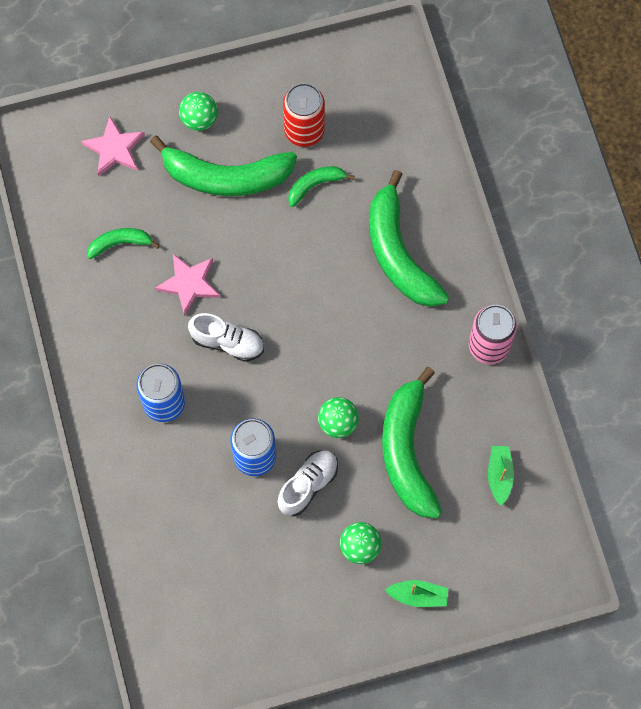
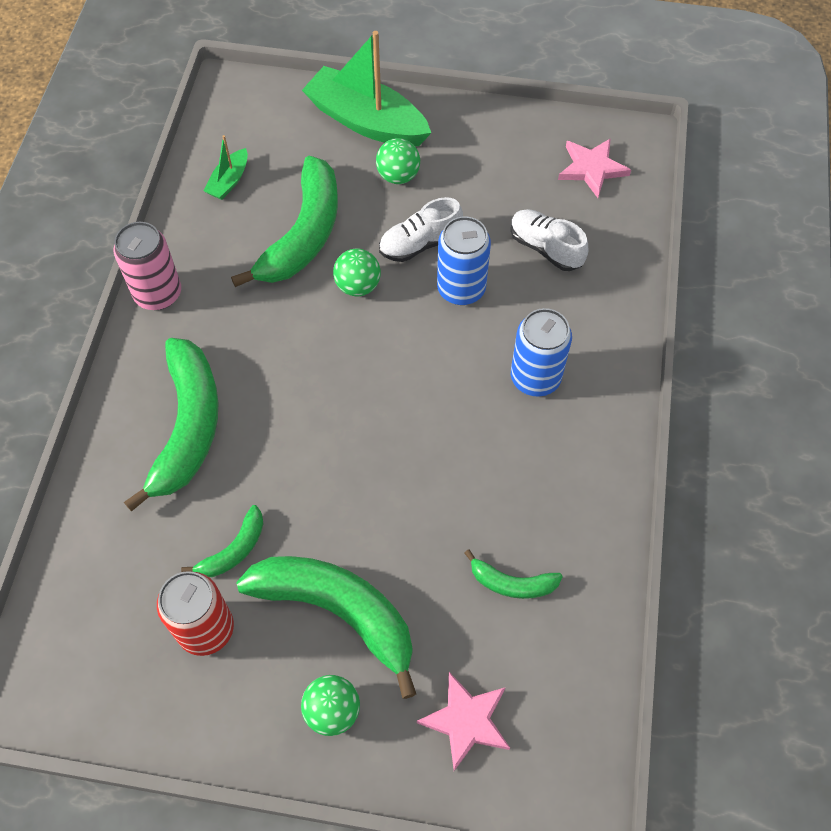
camera: 155 degrees left, 10 degrees down
(189, 284) = (448, 496): pink star -> pink star (592, 168)
(227, 342) = (434, 412): white shoe -> white shoe (545, 248)
(315, 185) = (233, 550): green banana -> green banana turned 45 degrees counterclockwise
(418, 596) = (366, 121): green boat -> green boat, size x2.16

